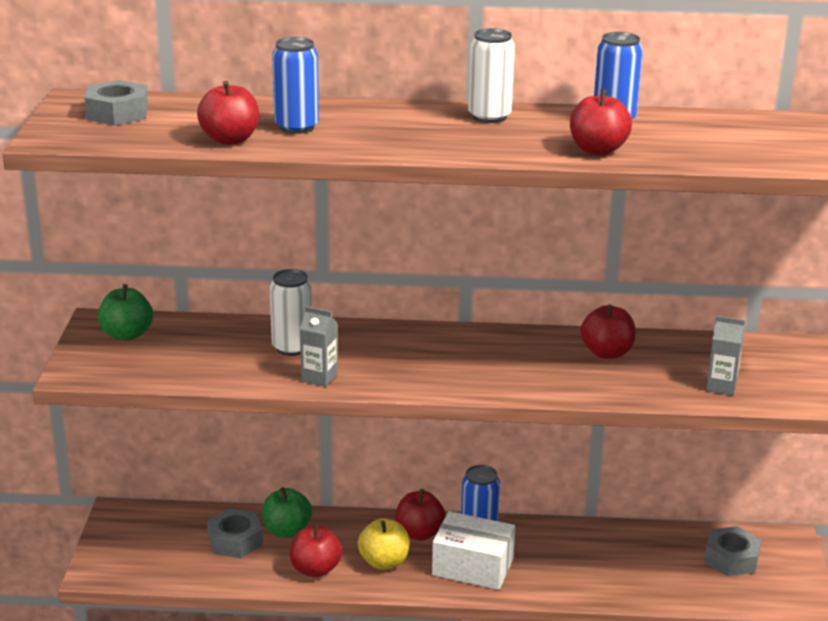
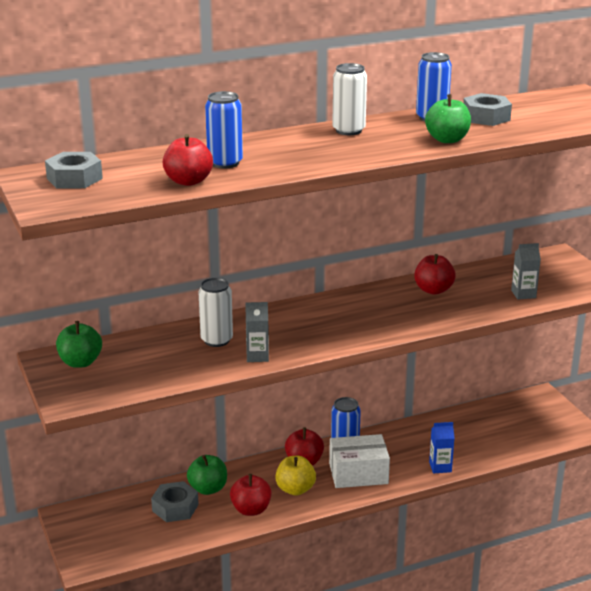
camera: 25 degrees left, 0 degrees up
(580, 589) = (440, 467): none -> blue carton
(597, 150) = (447, 139): red apple -> green apple
(731, 559) = (516, 418): grey nut -> grey nut (486, 117)

